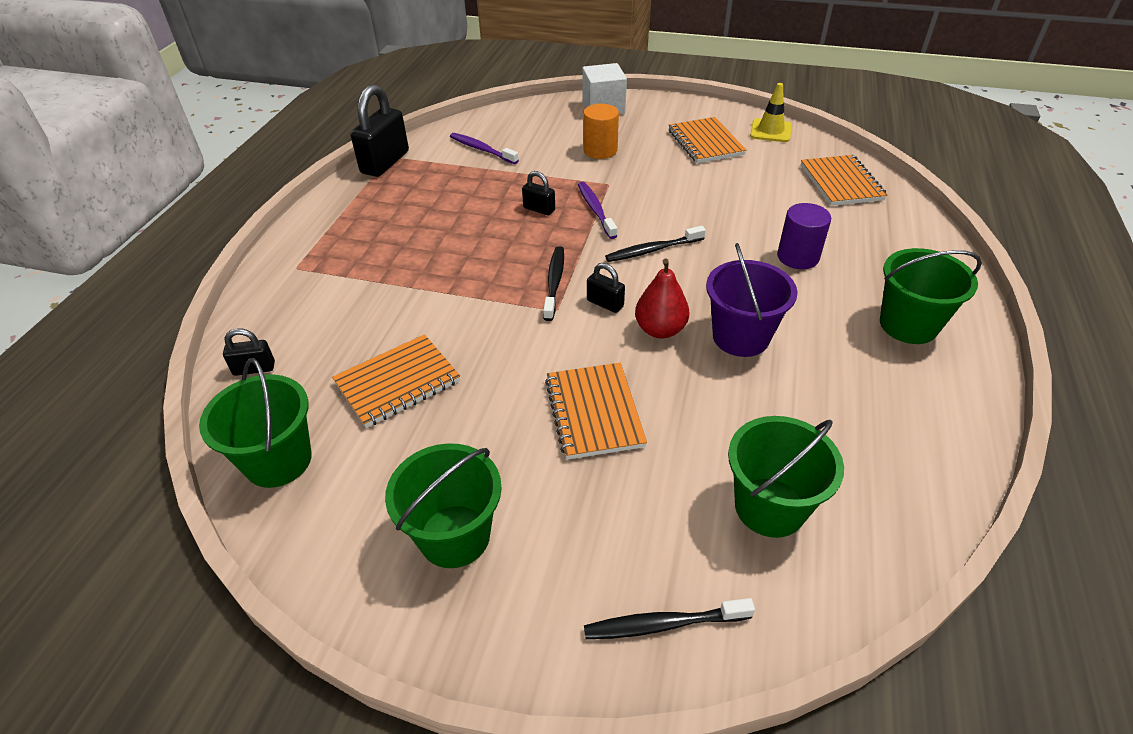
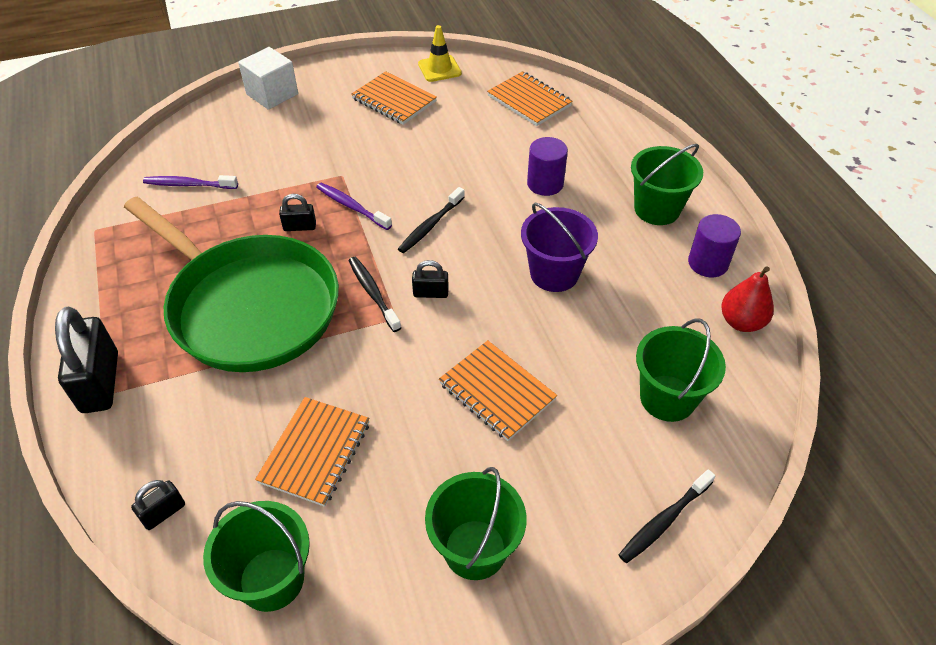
camera: 35 degrees left, 5 degrees up
(385, 162) = (96, 238): black padlock -> black padlock (100, 382)
(447, 251) = (249, 306): none -> green pan
(600, 150) = (307, 143): orange cylinder -> none
(660, 330) = (491, 296): red pear -> red pear (741, 322)
(930, 400) = (708, 263): none -> purple cylinder

